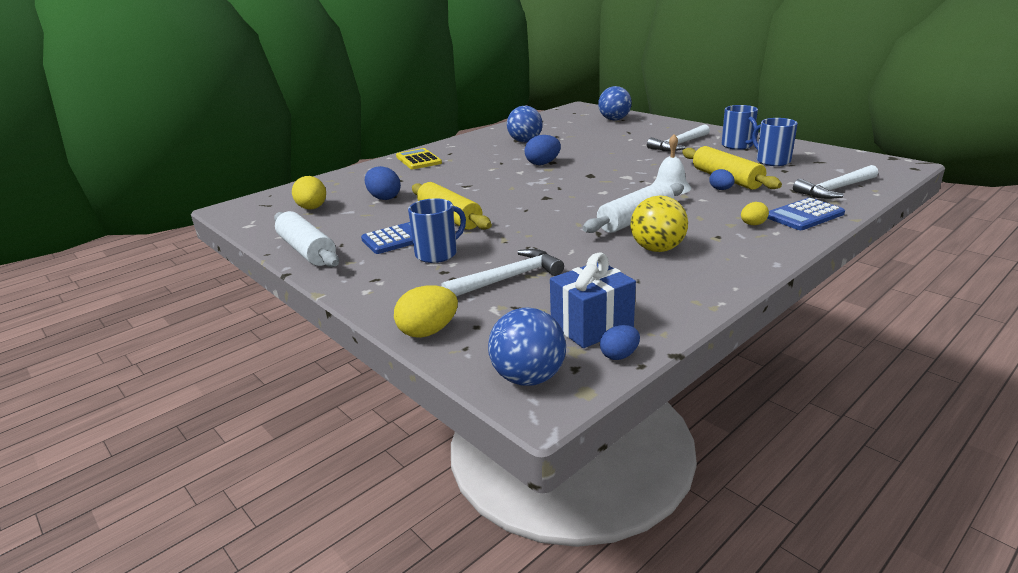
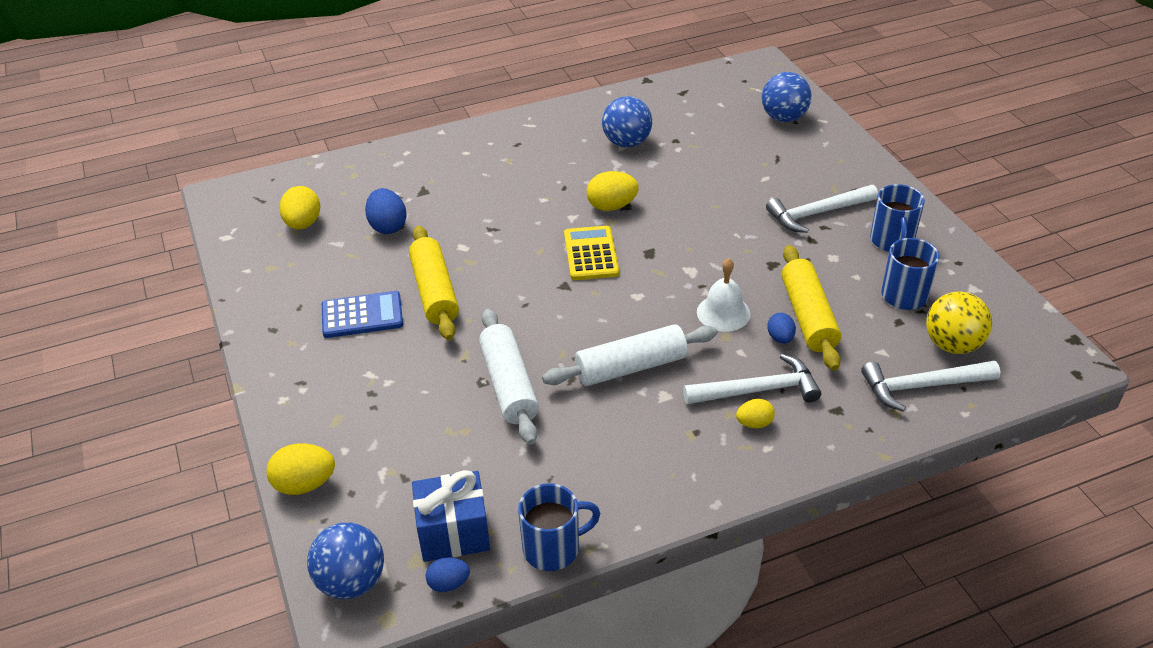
camera: 20 degrees right, 15 degrees up
(307, 251) = (261, 307): white rolling pin -> white rolling pin (509, 385)
(418, 160) = (471, 149): yellow calculator -> yellow calculator (591, 254)
(437, 254) = (383, 359): blue mug -> blue mug (553, 548)
(509, 278) = (426, 428): white hammer -> white hammer (759, 390)
(543, 163) = (611, 206): blue egg -> yellow egg
(657, 249) = (611, 432): yellow ball -> yellow ball (952, 345)
(804, 215) = (831, 427): blue calculator -> none

